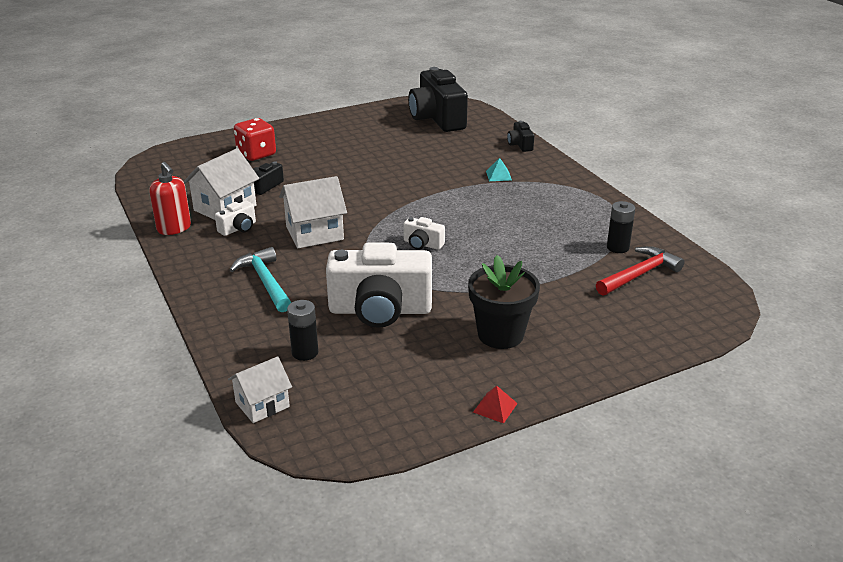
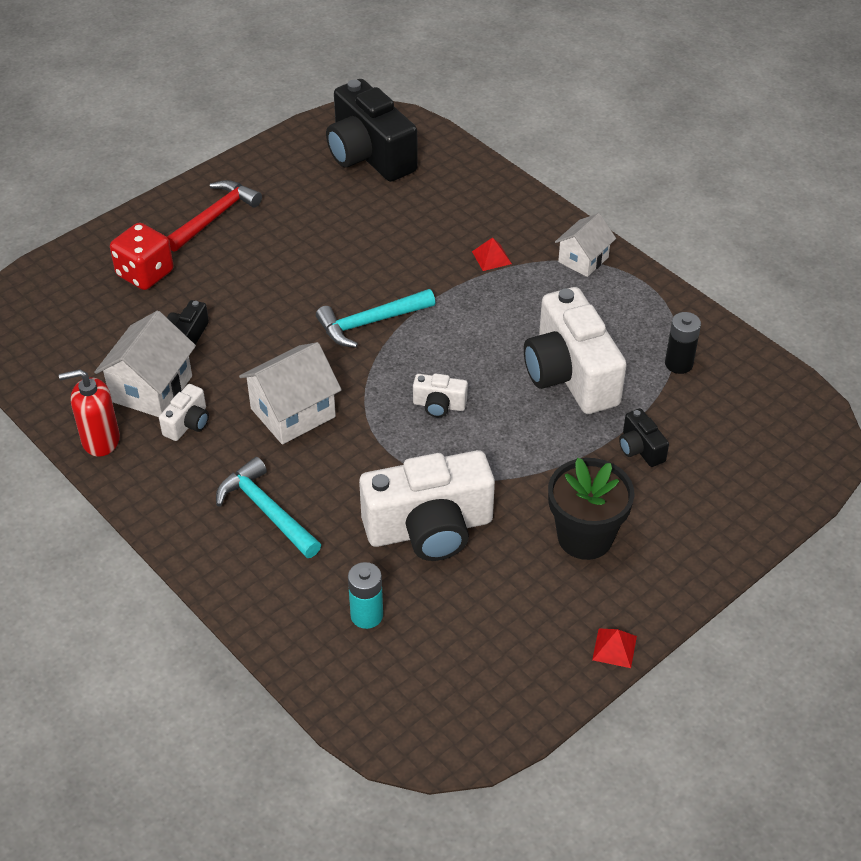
camera: 15 degrees left, 15 degrees up
(174, 228) = (100, 440): red soap dispenser -> red soap dispenser turned 135 degrees clockwise
(262, 404) = (351, 704): white house -> white house (583, 259)
(305, 352) = (366, 615): black battery -> turquoise battery
(395, 196) = (370, 323): none -> turquoise hammer
(498, 175) = (491, 257): turquoise pyramid -> red pyramid
(520, 145) = (500, 191): black camera -> black camera (640, 449)
(529, 242) = (570, 375): none -> white camera
(639, 274) = (716, 405): red hammer -> red hammer (215, 217)

